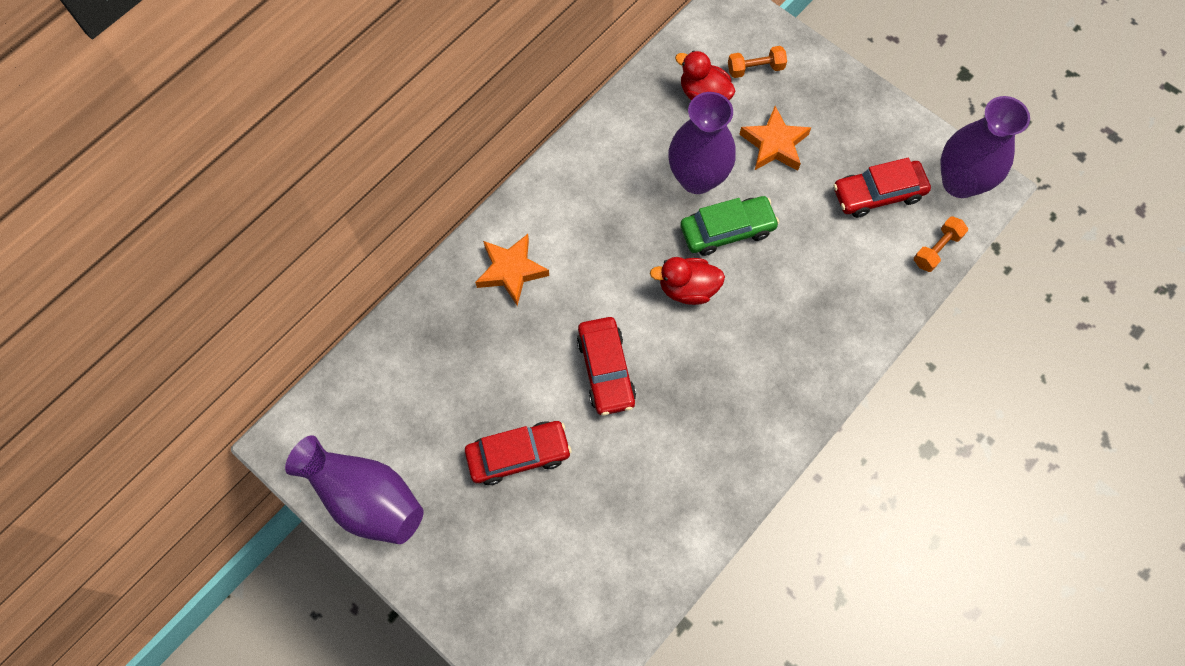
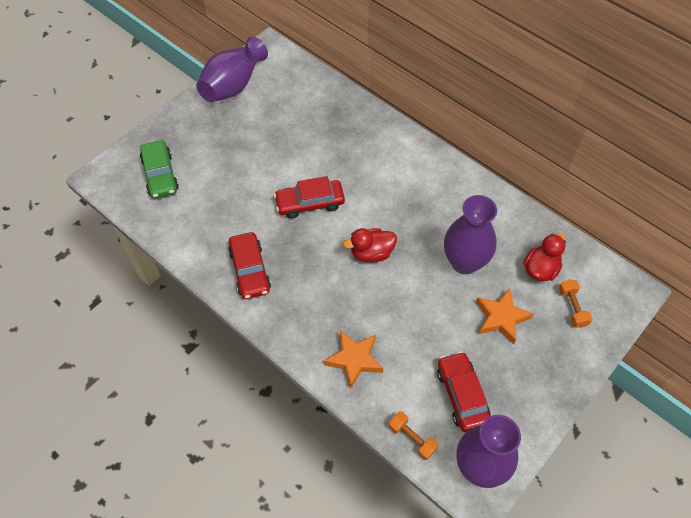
camera: 90 degrees right, 10 degrees down
(511, 271) = (382, 150): orange star -> orange star (354, 360)
(518, 455) = (254, 156): red car -> red car (250, 270)
(687, 289) = (371, 253): red duck -> red duck turned 105 degrees counterclockwise
(727, 230) = (421, 281): green car -> green car (160, 174)

